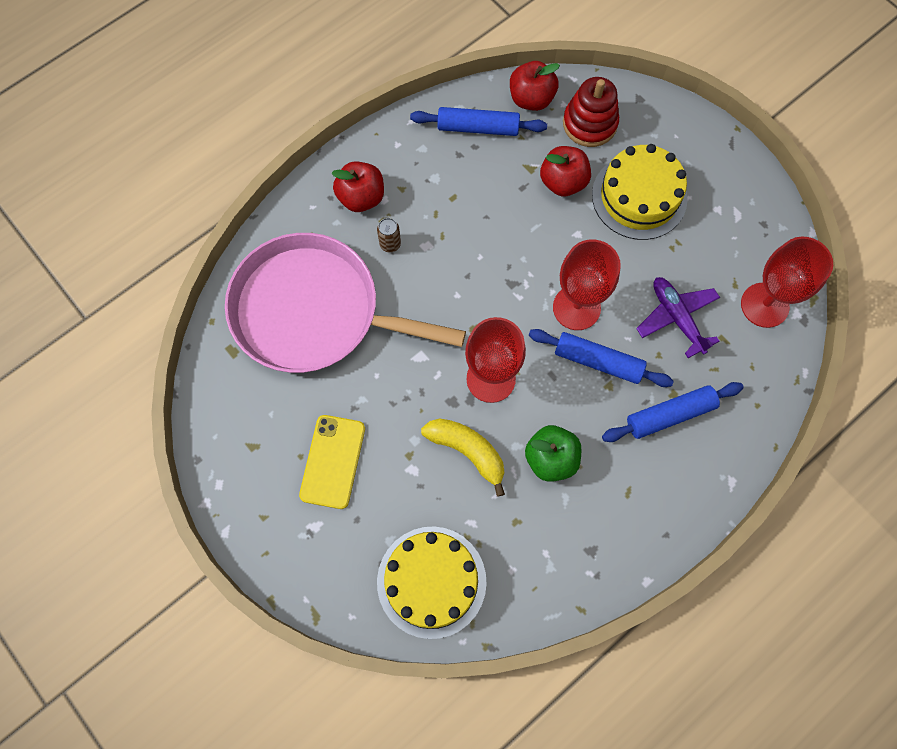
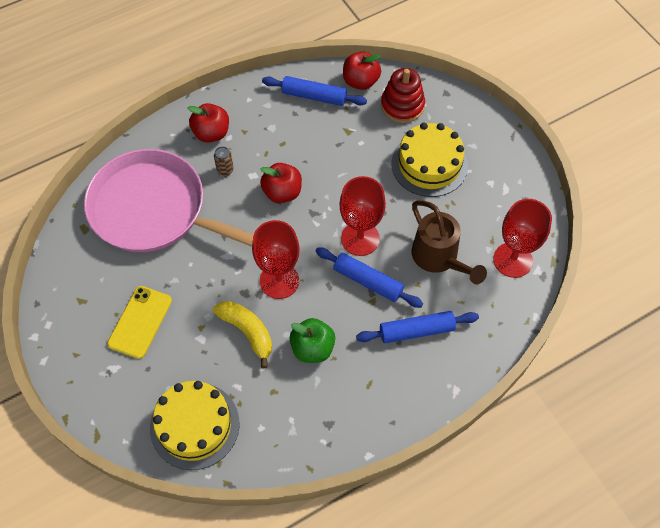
camera: 10 degrees right, 10 degrees down
(563, 182) = (371, 145): red apple -> red apple (282, 192)
(676, 318) = (439, 258): purple plane -> brown watering can

